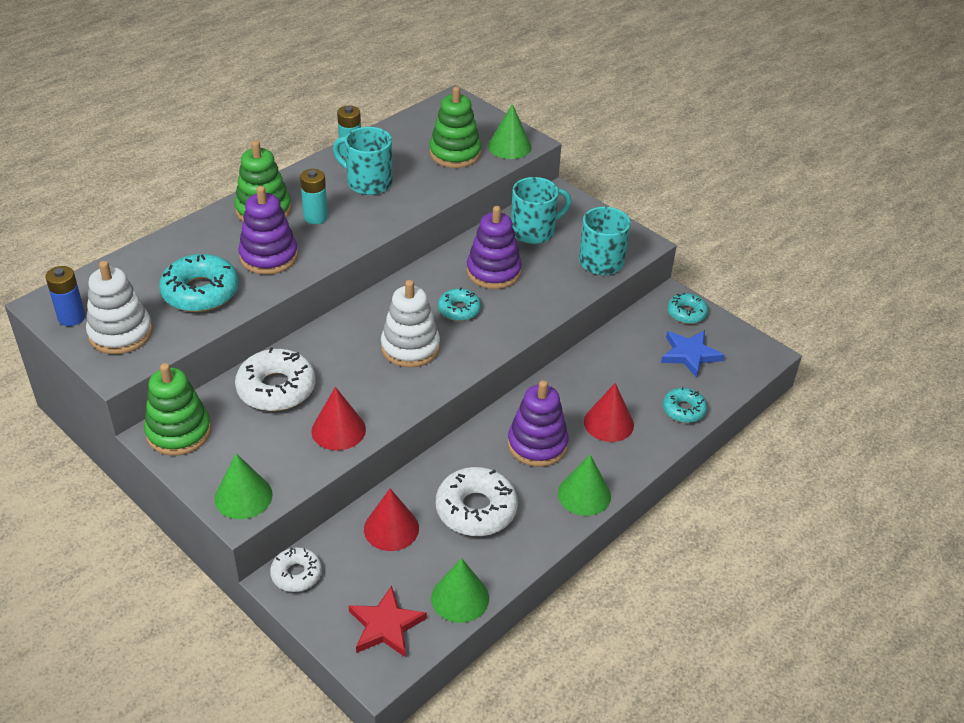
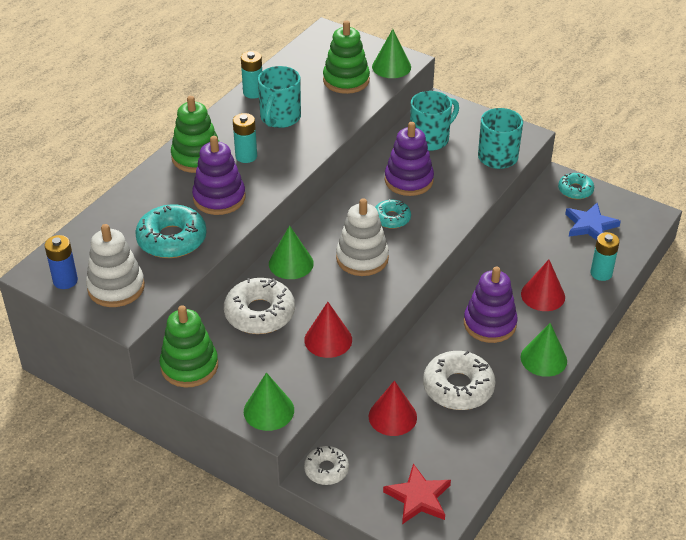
camera: 10 degrees left, 0 degrees up
(368, 182) = (280, 118): turquoise mug -> turquoise mug turned 90 degrees counterclockwise
(460, 598) = (471, 463): green cone -> green cone (291, 263)
(683, 410) = (601, 273): turquoise donut -> turquoise battery

